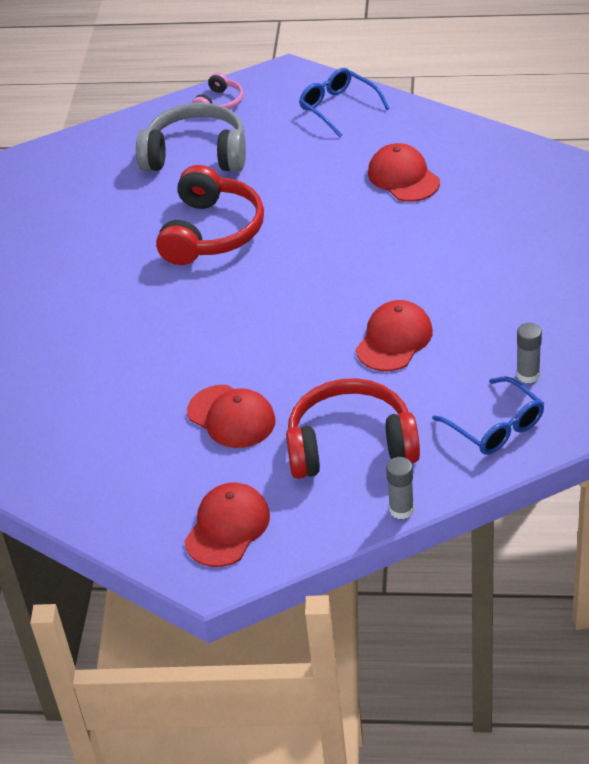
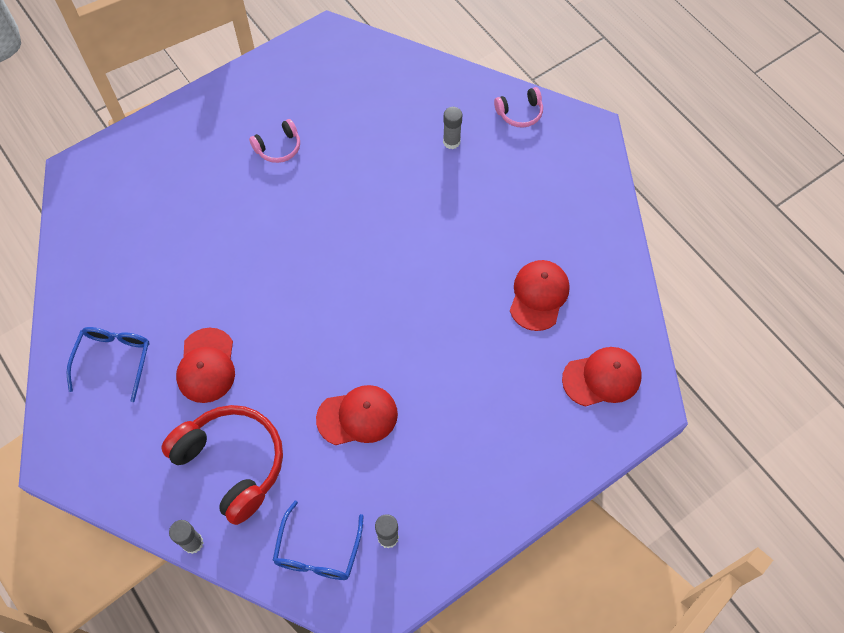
camera: 45 degrees right, 20 degrees up
(63, 262) = (278, 147): none -> pink headphones
(196, 154) = (451, 142): grey headphones -> grey glue stick
(212, 232) = (378, 214): red headphones -> none
(227, 527) = (104, 440): red cap -> red cap (602, 378)
(338, 108) = (581, 194): blue glasses -> blue glasses (114, 360)

